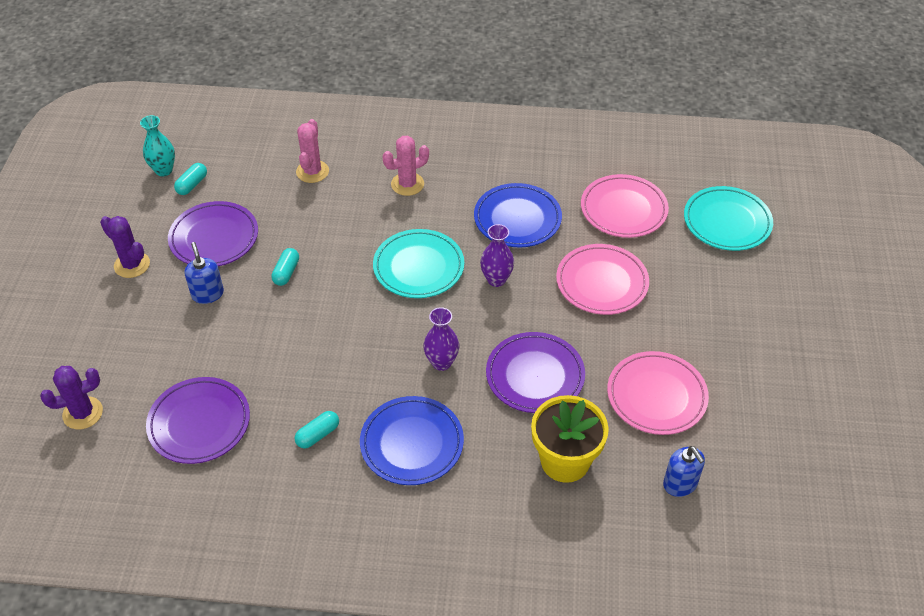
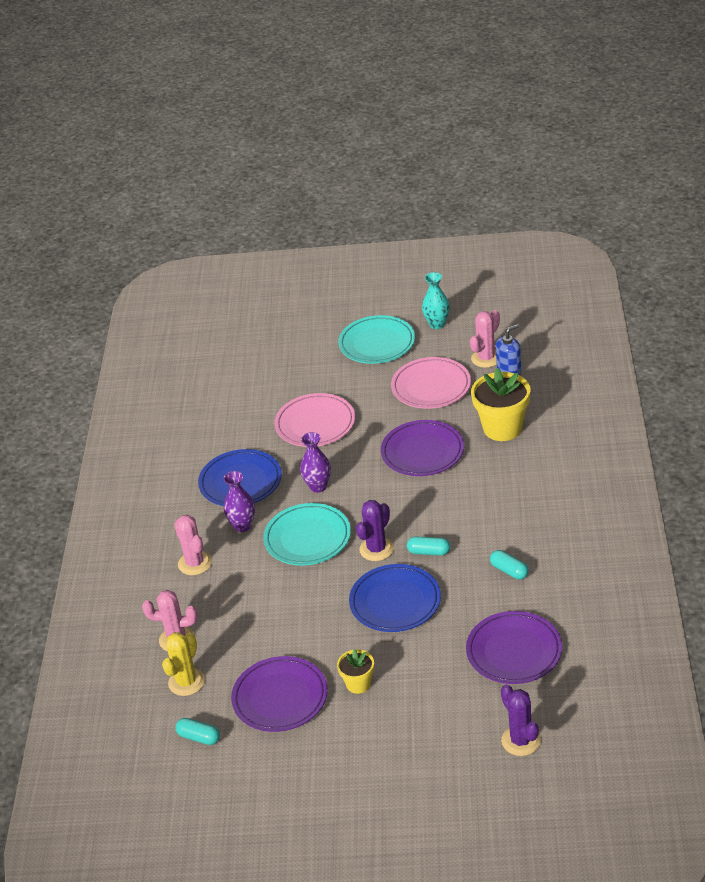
camera: 90 degrees left, 10 degrees down
(132, 265) = (324, 757): purple cactus -> purple cactus (376, 549)
(164, 170) = (175, 770): turquoise vase -> turquoise vase (437, 324)
(207, 294) = (358, 684): blue soap dispenser -> yellow flower pot
(258, 177) = (186, 682): none -> yellow cactus
(286, 272) = (323, 630): turquoise capsule -> turquoise capsule (429, 552)
(412, 443) = (505, 513): blue plate -> blue plate (395, 602)
(441, 362) = (418, 507): purple vase -> purple vase (242, 525)
(623, 210) = (225, 418): pink plate -> none
(710, 462) = (486, 358): none -> pink cactus
(727, 222) = (238, 360): turquoise plate -> turquoise plate (377, 343)

